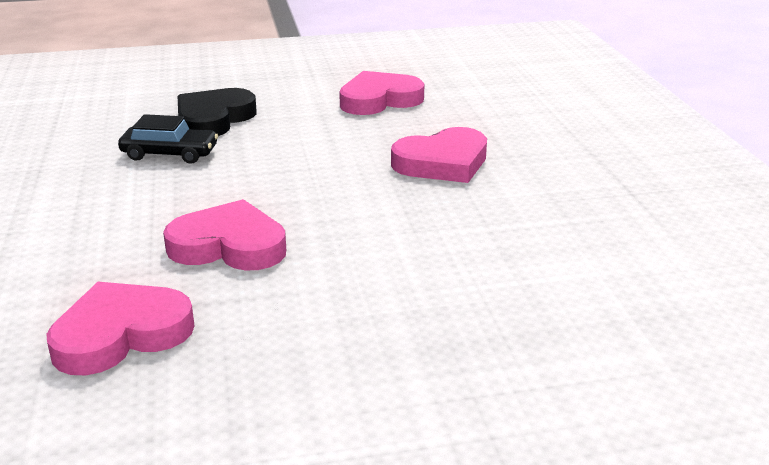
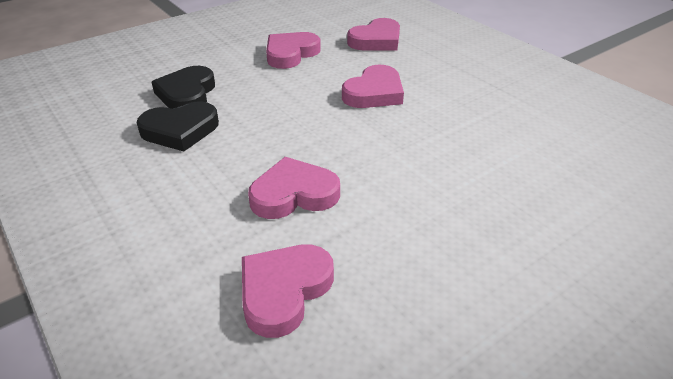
camera: 25 degrees left, 10 degrees up
(170, 154) = (180, 130): black car -> black heart
(510, 104) = (376, 40): none -> pink heart

